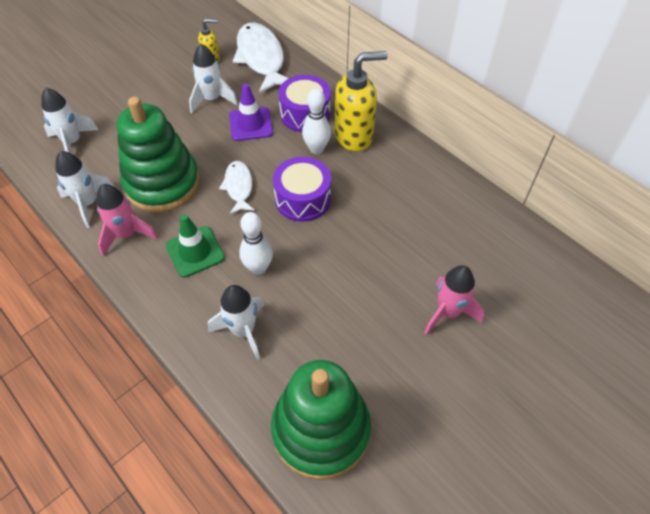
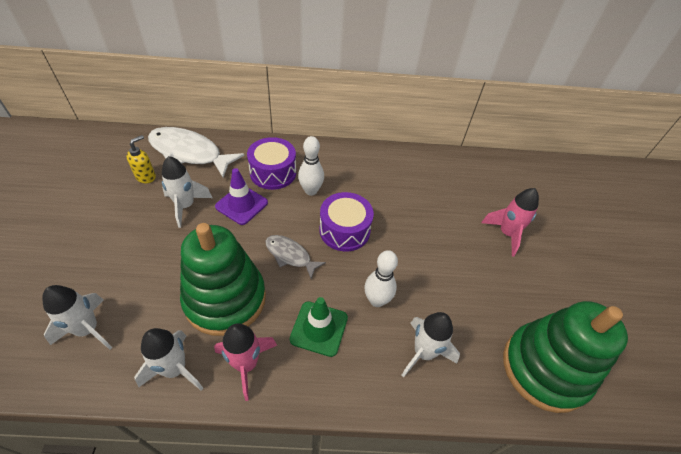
camera: 50 degrees left, 5 degrees down
(238, 187) = (290, 255): white fish -> grey fish
(354, 136) = (324, 166): yellow soap dispenser -> none

